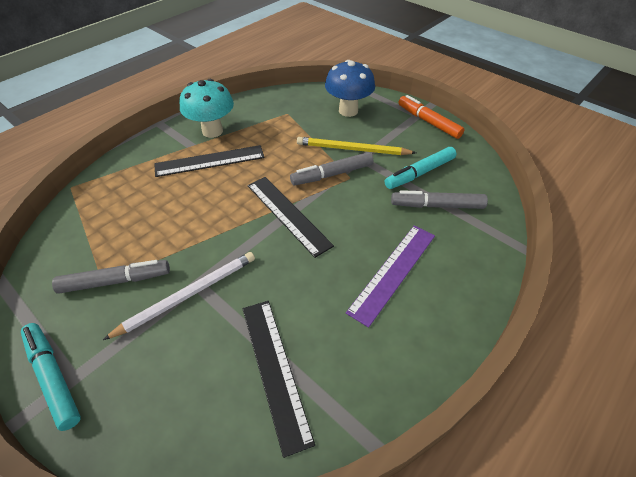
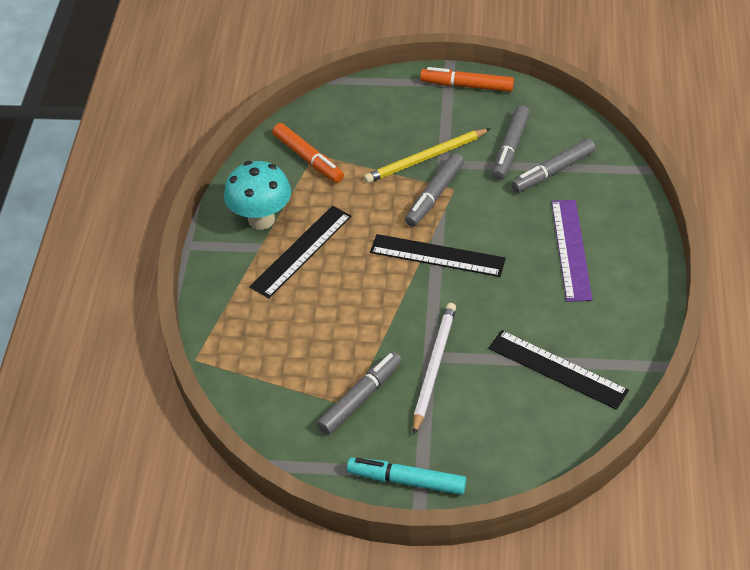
camera: 35 degrees left, 0 degrees up
(280, 113) = (308, 158): none -> orange marker
(348, 111) = (375, 116): blue mushroom -> none
(419, 173) = (510, 148): turquoise marker -> grey marker

